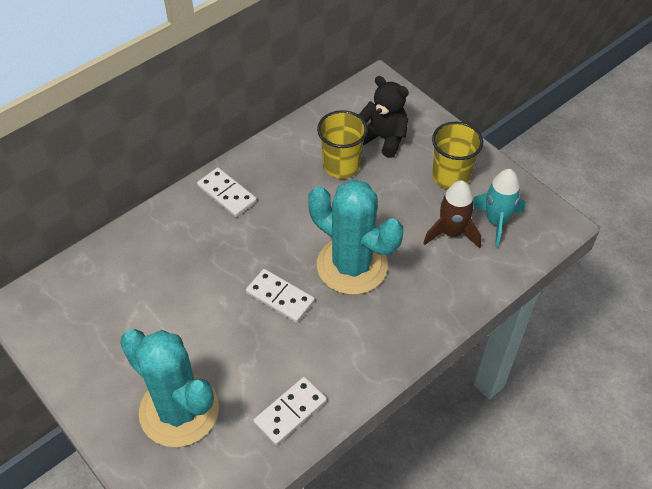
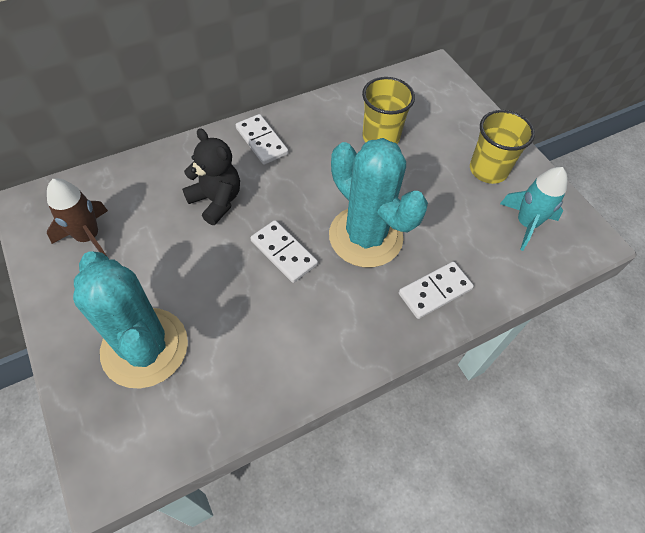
camera: 10 degrees right, 5 degrees up
(290, 412) = (259, 377): white domino -> white domino (435, 291)
(384, 138) = (429, 120): black teddy bear -> black teddy bear (216, 201)
(451, 233) = (477, 225): brown rocket -> brown rocket (88, 237)

